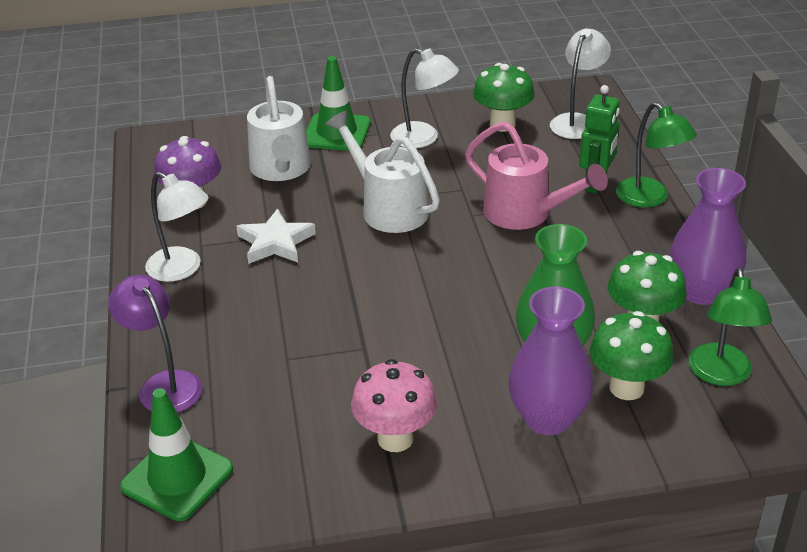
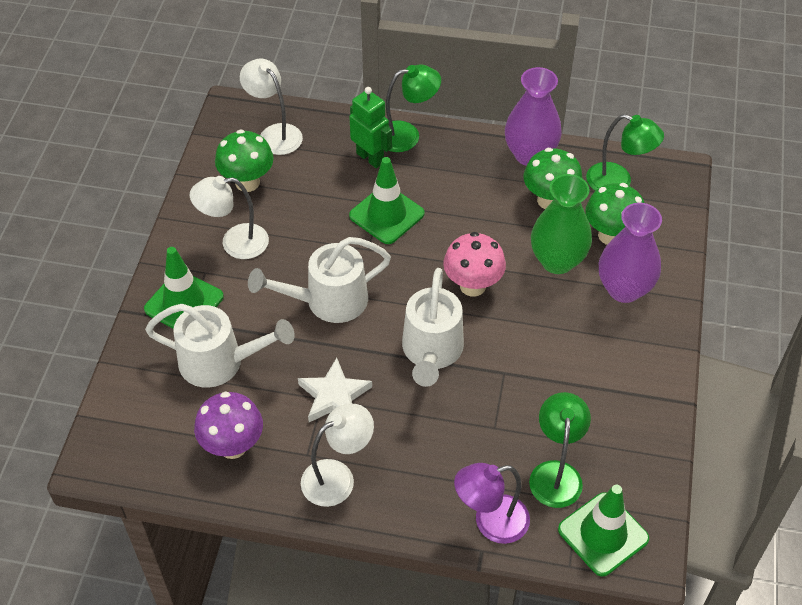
camera: 70 degrees left, 15 degrees up
(245, 420) = (556, 473): none -> green lamp
(362, 290) = (431, 352): none -> white watering can
(395, 438) = (611, 383): pink mushroom -> pink mushroom (472, 286)
(423, 138) = (235, 243): white lamp -> white lamp turned 150 degrees counterclockwise
(526, 214) = (386, 215): pink watering can -> green traffic cone

